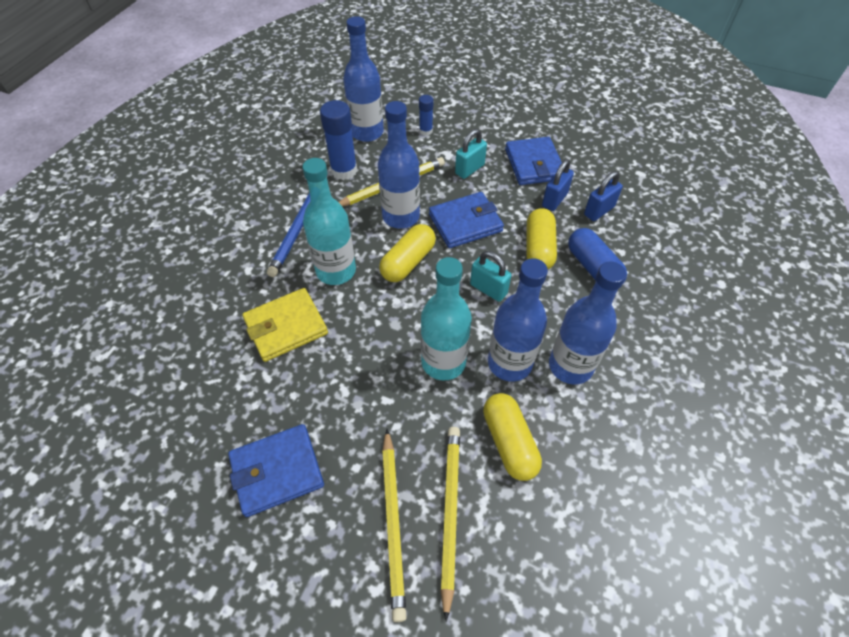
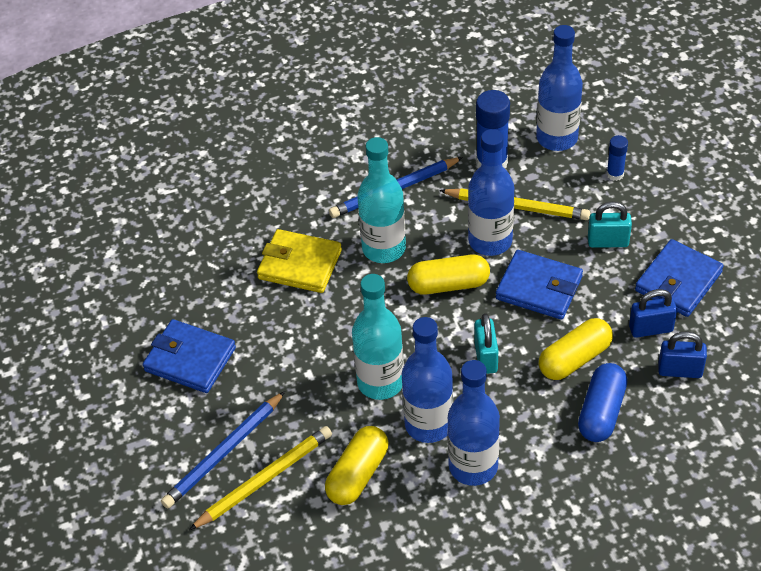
camera: 50 degrees right, 5 degrees down
(393, 522) = (224, 452): yellow pencil -> blue pencil

